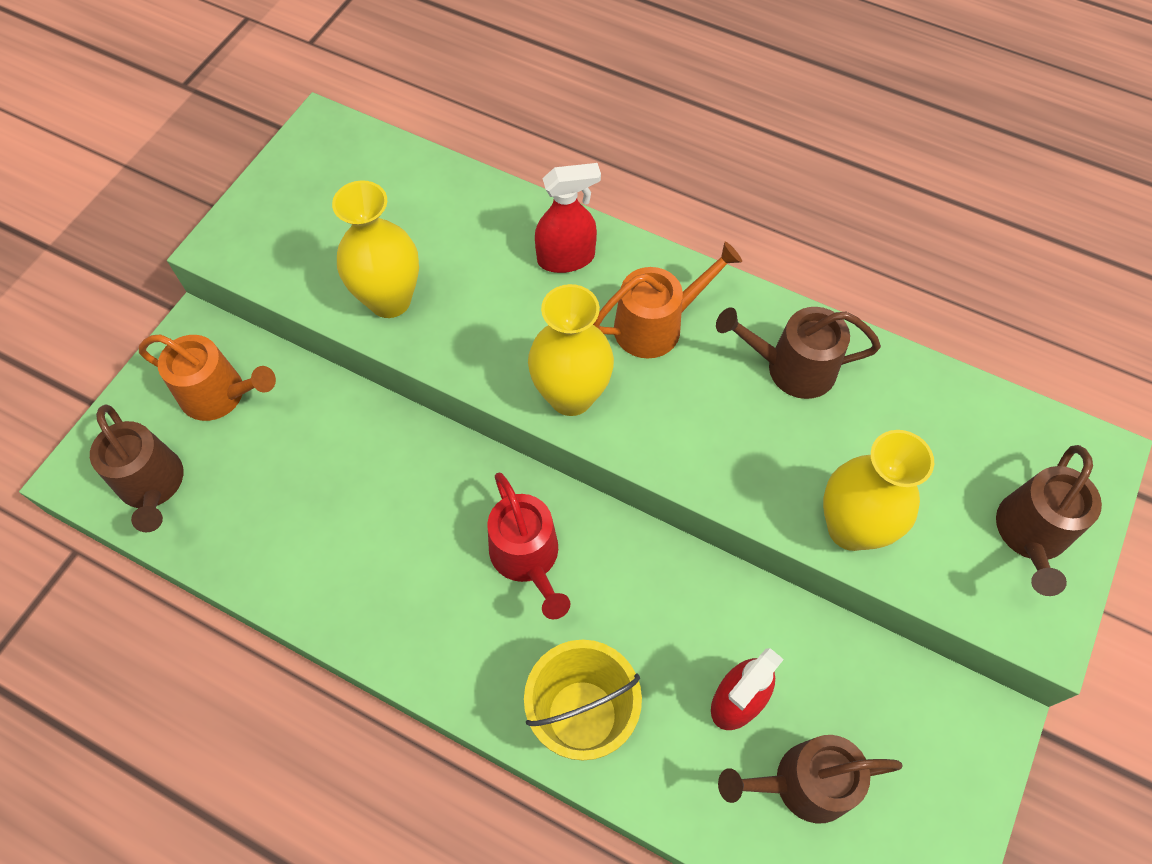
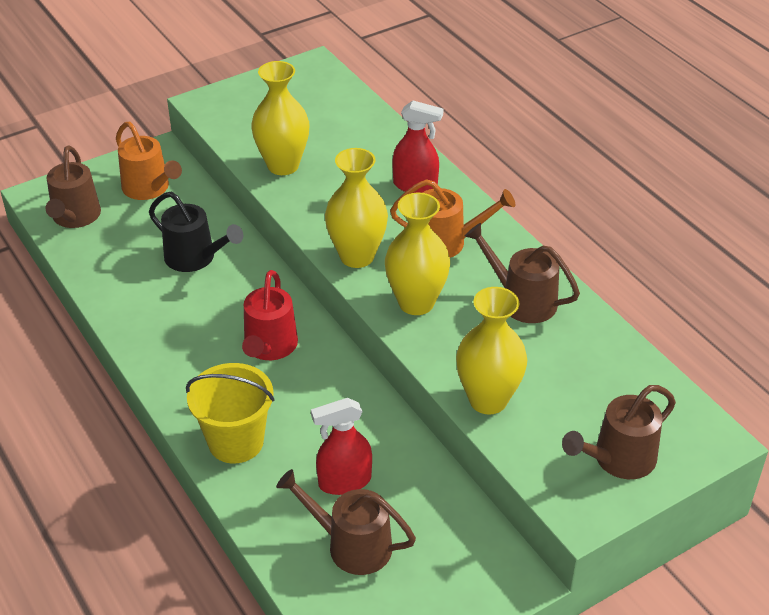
camera: 30 degrees right, 20 degrees down
(350, 472) = (195, 258): none -> black watering can
(683, 430) = (416, 303): none -> yellow vase

